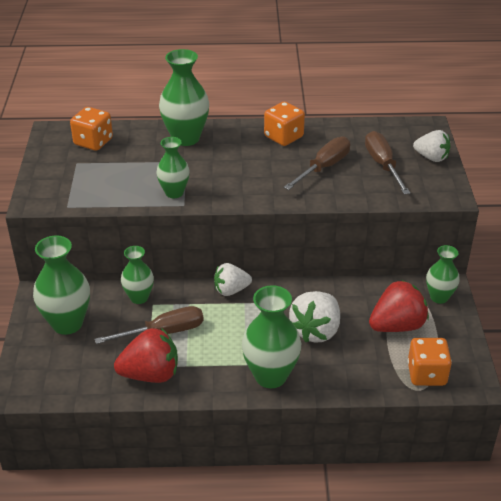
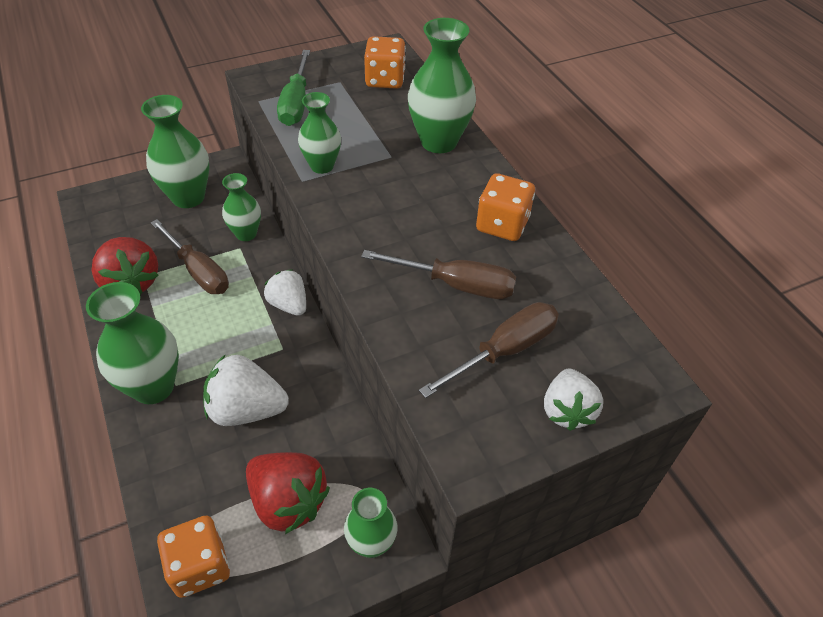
camera: 65 degrees right, 10 degrees up
(87, 189) = (296, 103): none -> green screwdriver

